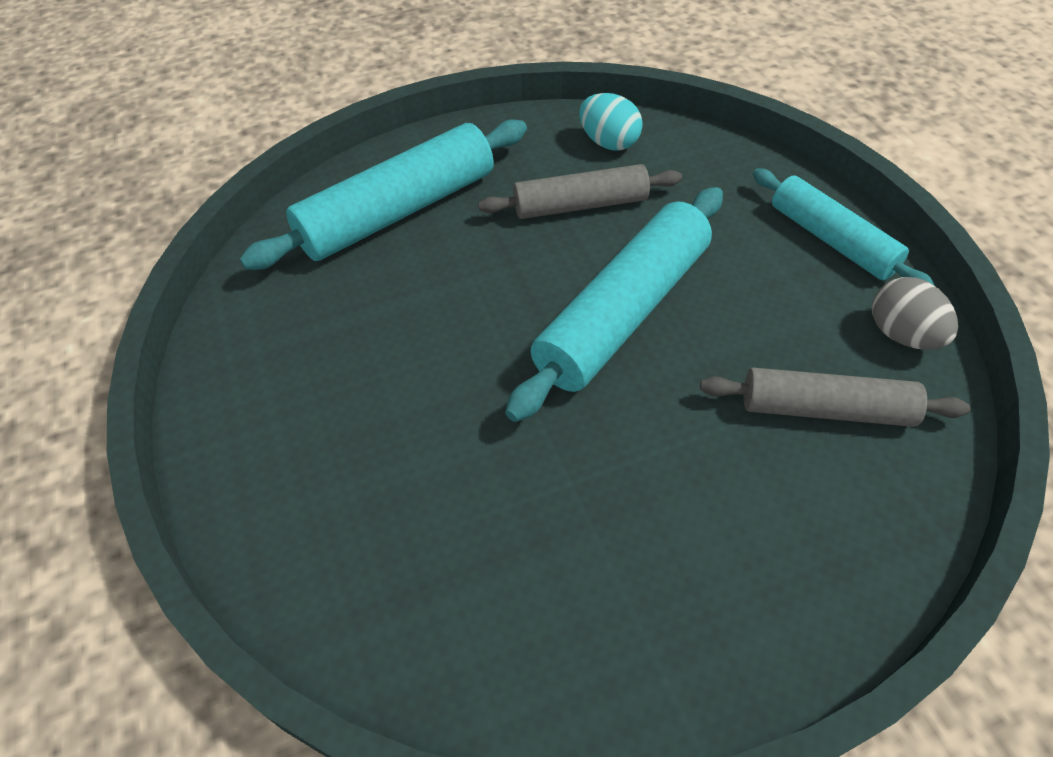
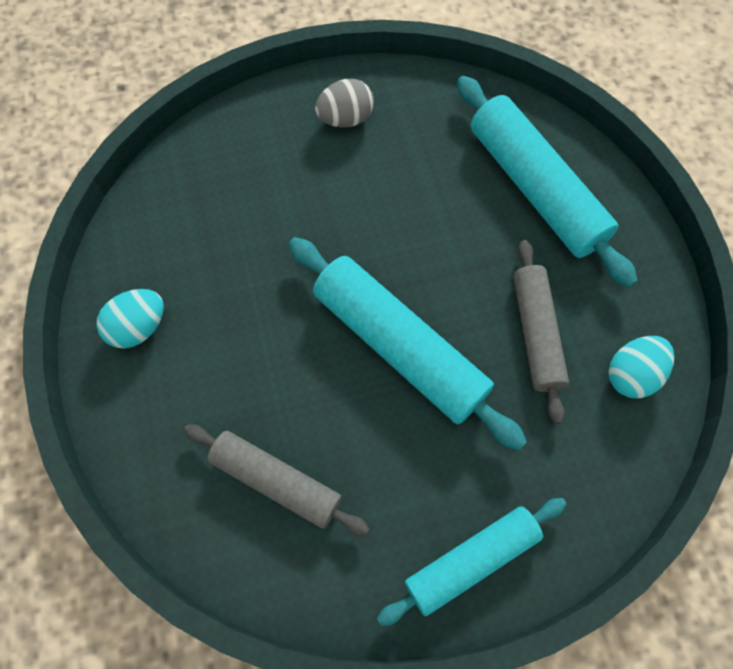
camera: 95 degrees right, 15 degrees up
(670, 626) = (139, 327): none -> turquoise egg
(825, 409) = (276, 481): grey rolling pin -> grey rolling pin turned 75 degrees counterclockwise
(901, 335) = (342, 581): grey egg -> grey egg (345, 119)

